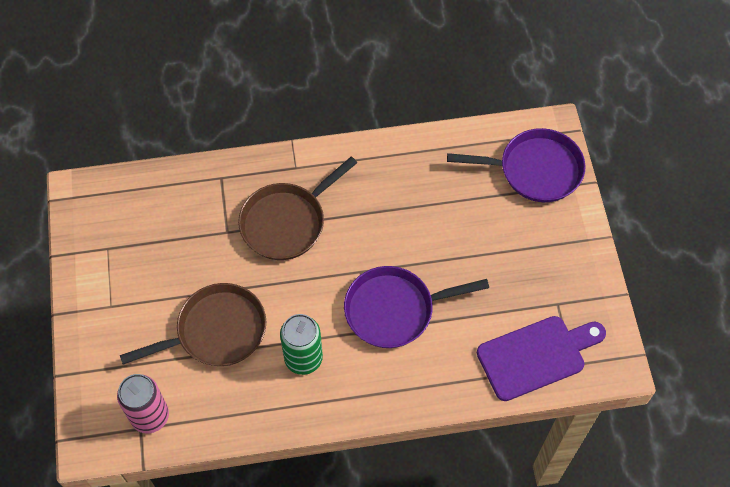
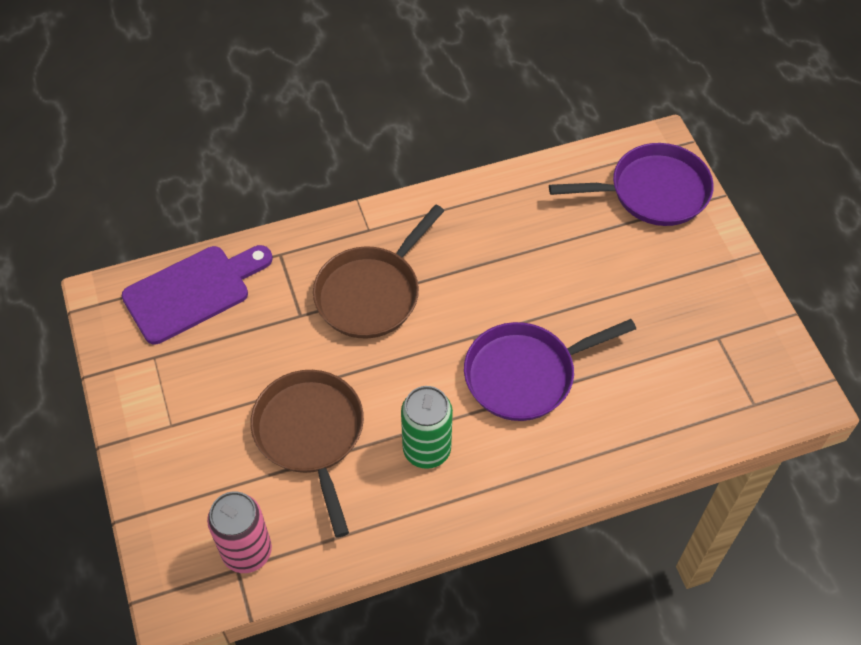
camera: 10 degrees left, 5 degrees down
(216, 331) = (311, 434): brown pan -> brown pan turned 75 degrees counterclockwise
(536, 356) = (708, 401): purple cutting board -> purple cutting board (193, 292)

